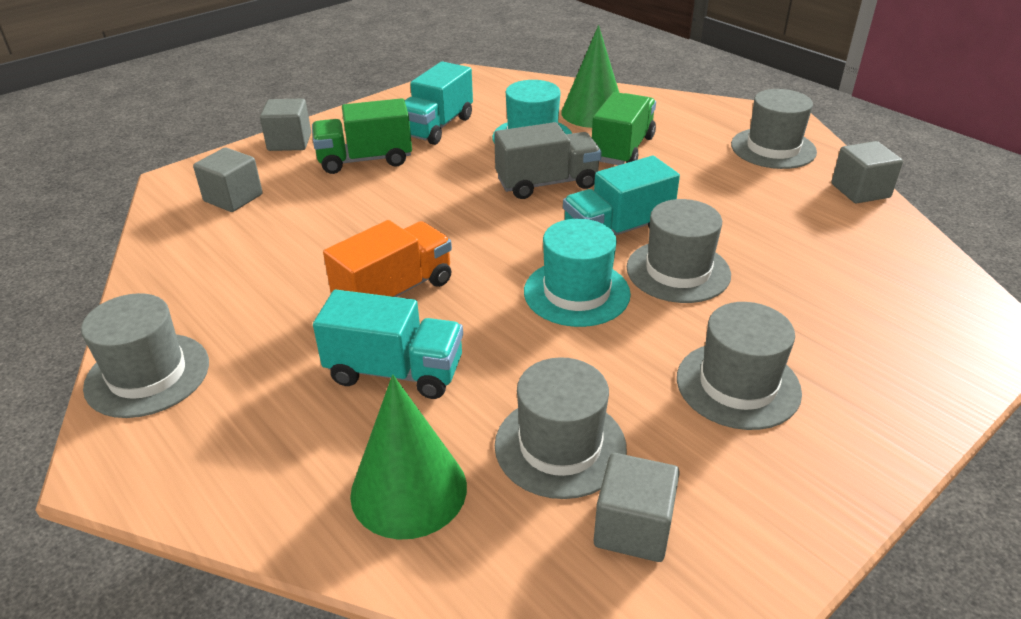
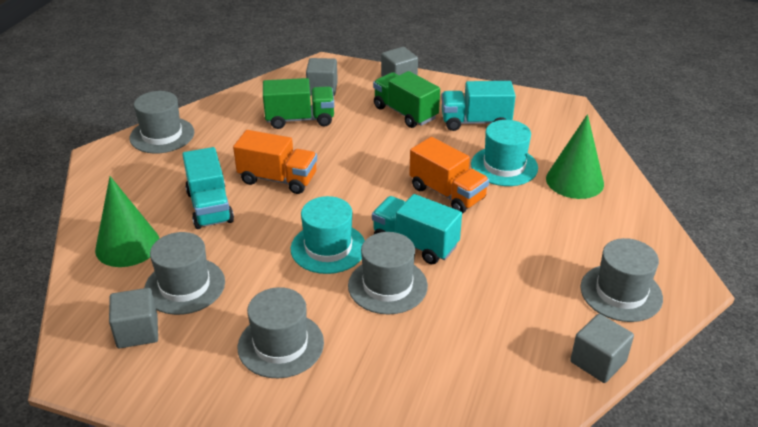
camera: 60 degrees right, 0 degrees up
(547, 183) = (447, 193): grey truck -> orange truck
(622, 149) = (532, 212): green truck -> green truck (300, 119)

